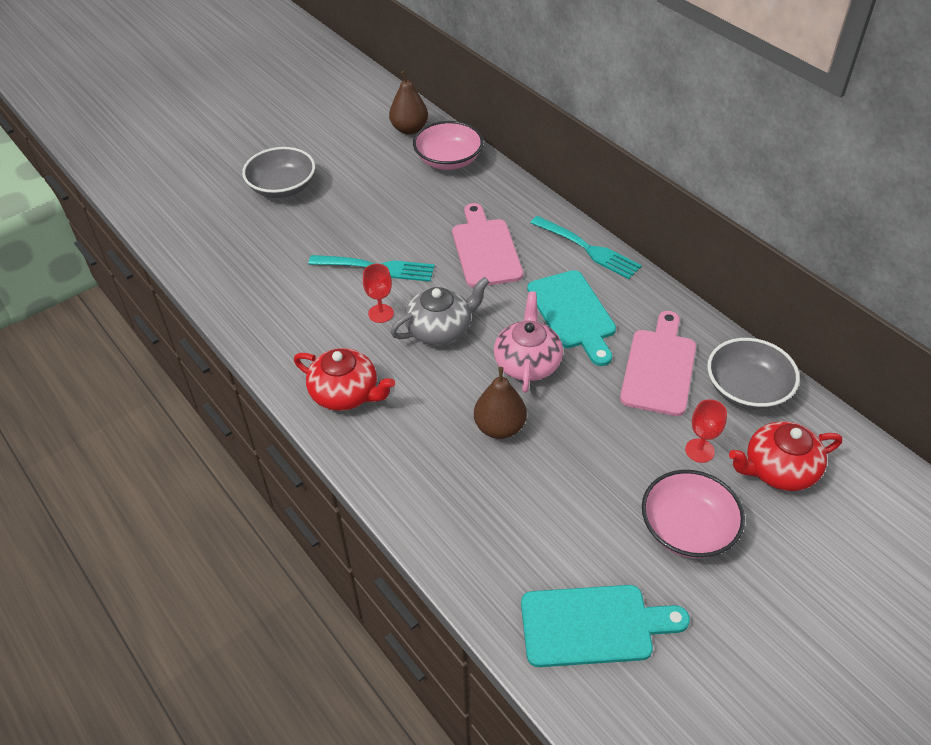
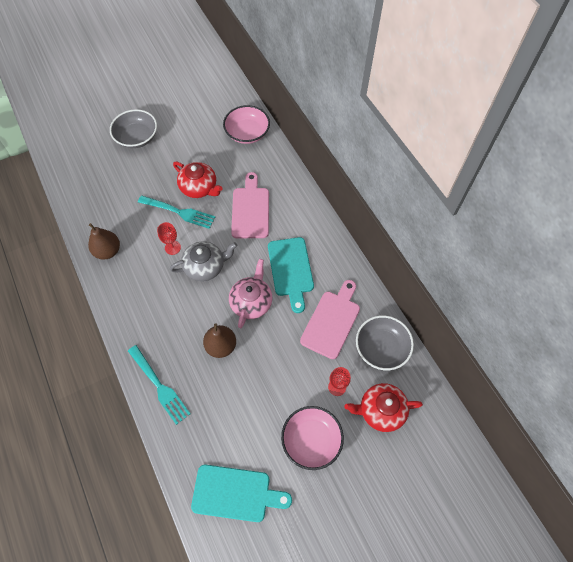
camera: 10 degrees right, 15 degrees up
(346, 393) = (136, 303): red teapot -> red teapot (199, 187)
(409, 129) = (229, 103): brown pear -> brown pear (108, 251)
(588, 249) = (316, 221): turquoise fork -> turquoise fork (159, 386)

